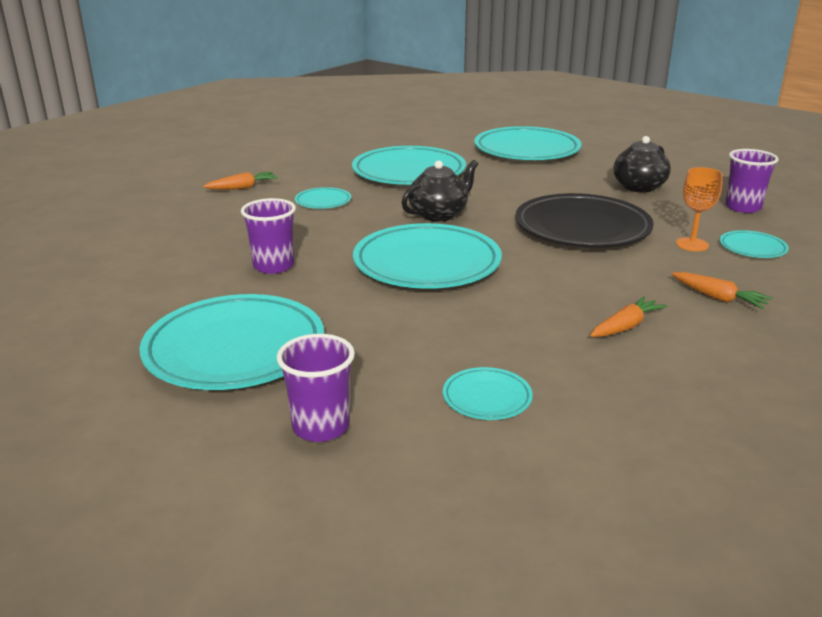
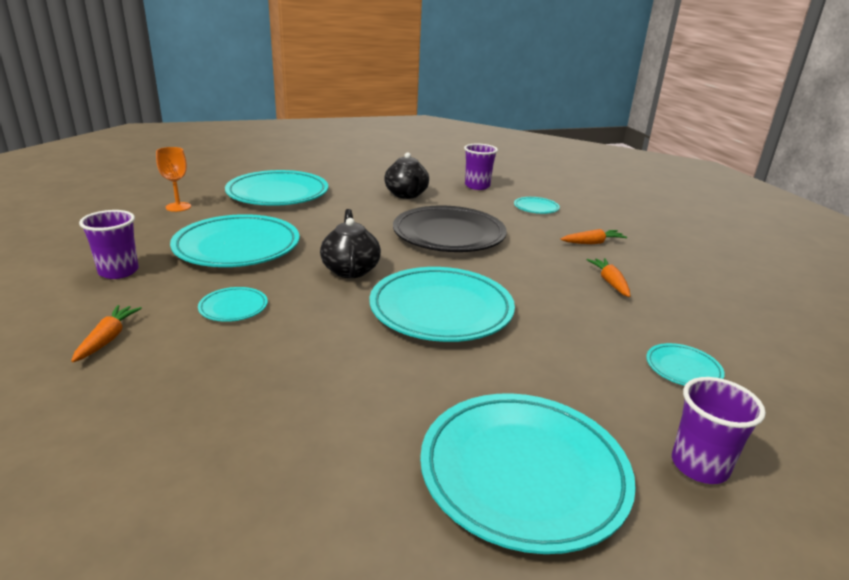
camera: 60 degrees left, 0 degrees up
(273, 266) = (353, 387): purple cup -> purple cup (118, 271)
(692, 244) = (513, 218): orange goblet -> orange goblet (178, 207)

